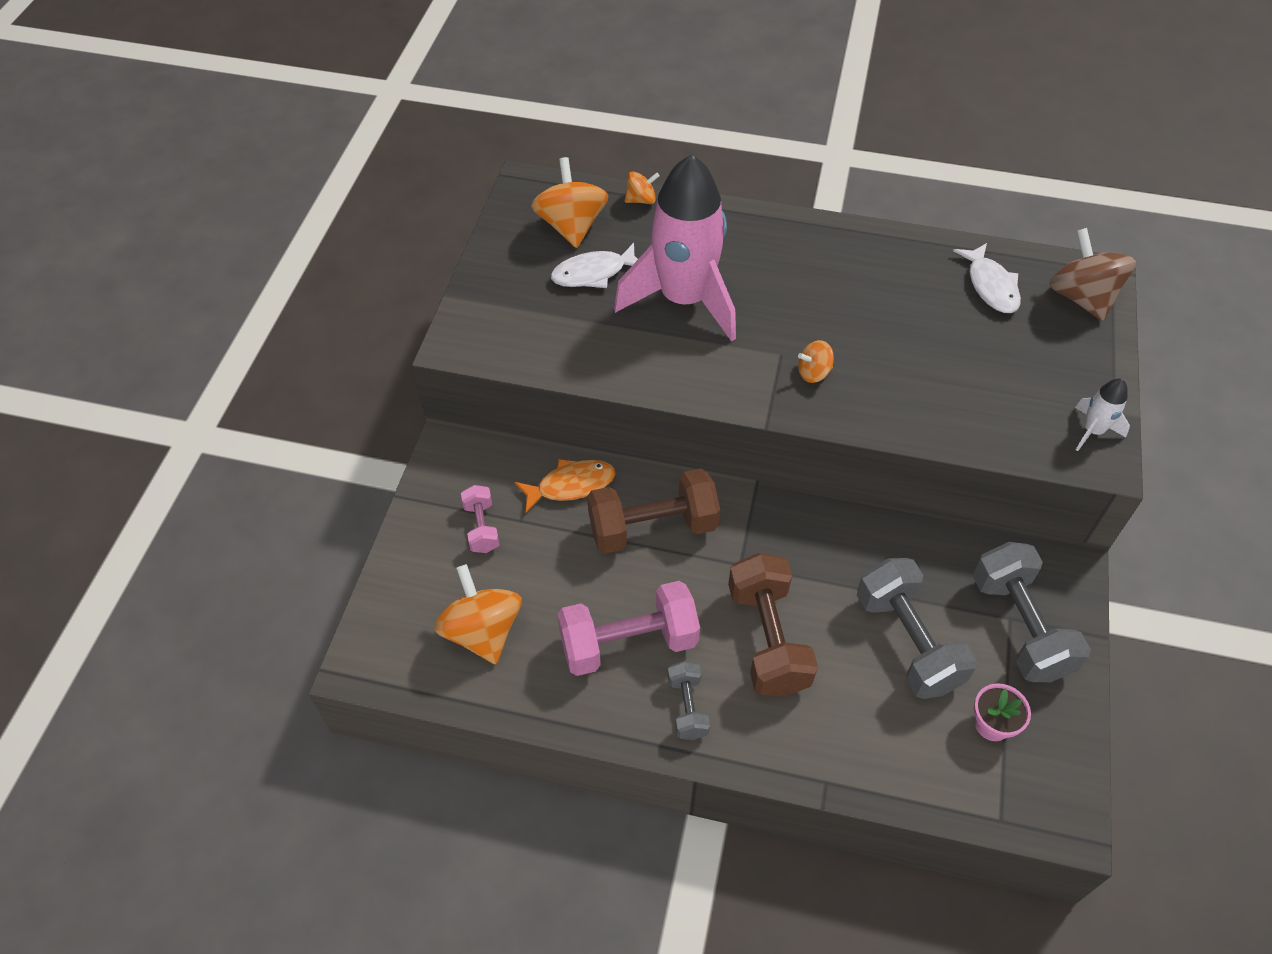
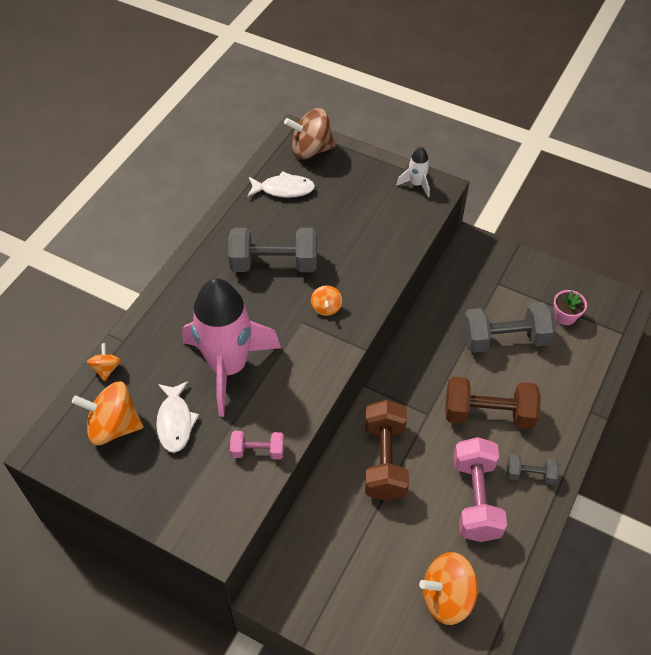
camera: 75 degrees left, 0 degrees up
(482, 527) = (354, 581): pink dumbbell -> pink dumbbell (258, 451)
(571, 485) = (332, 507): orange fish -> none
(1019, 627) = (505, 281): grey dumbbell -> grey dumbbell (274, 264)

